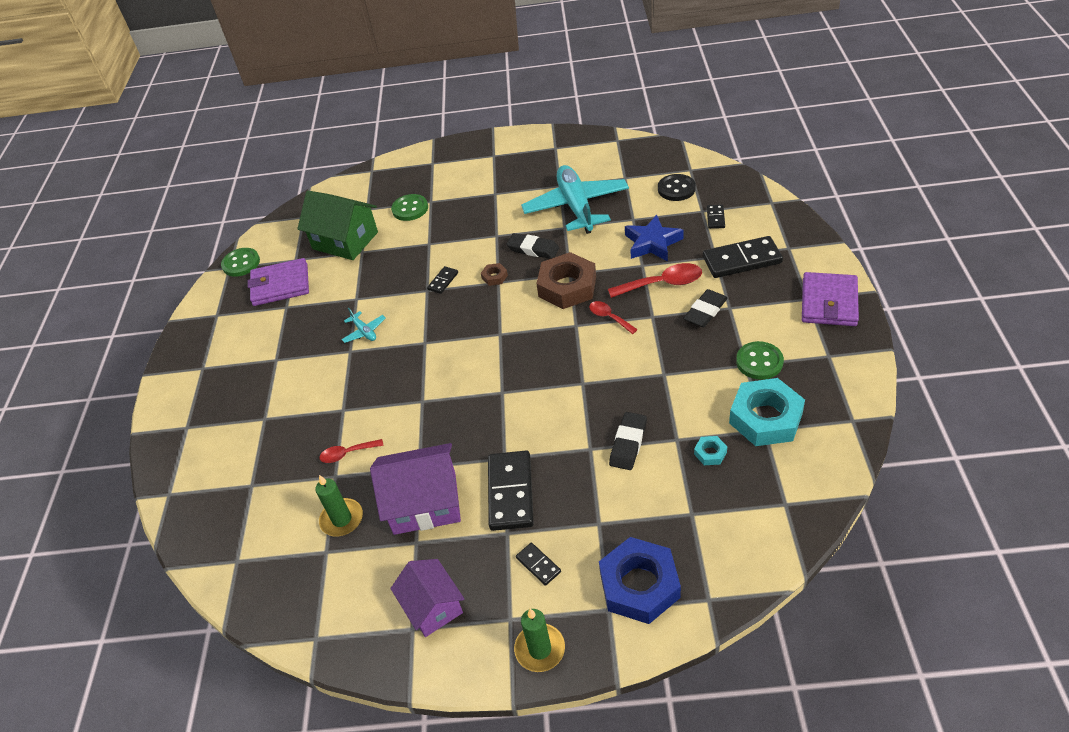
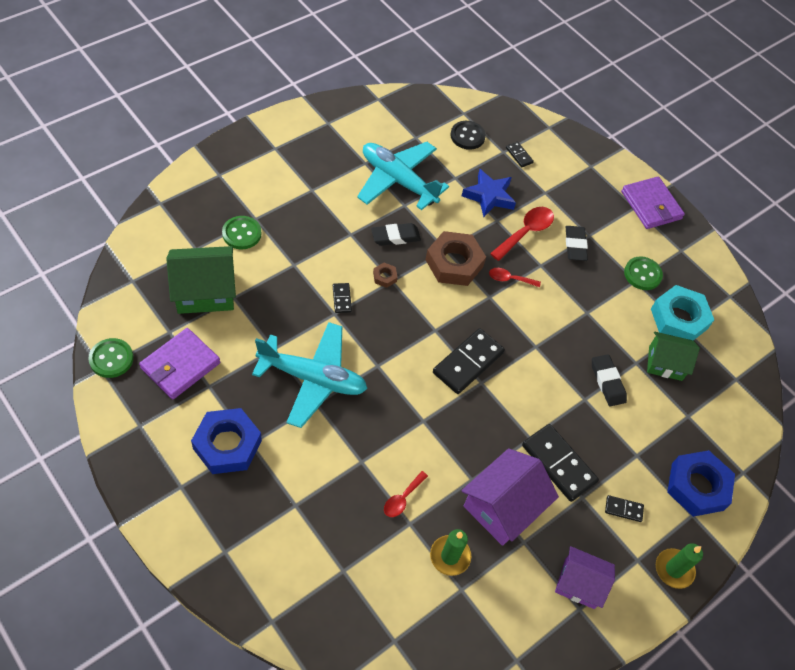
camera: 50 degrees left, 10 degrees up
(259, 353) = (227, 445): none -> blue nut
(364, 331) = (312, 378): turquoise plane -> turquoise plane, size x2.45
(710, 453) = (665, 363): turquoise nut -> green house
(741, 260) = (566, 189): black domino -> black domino (468, 362)

